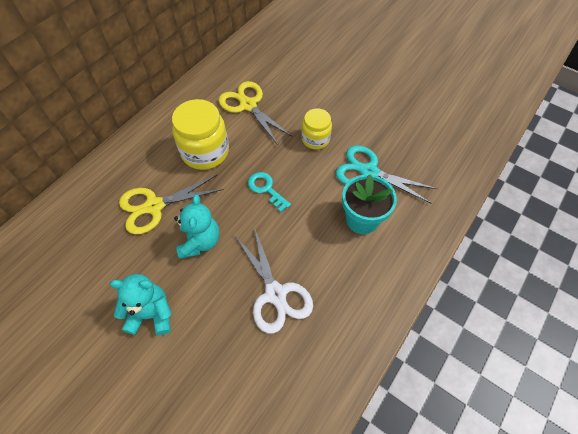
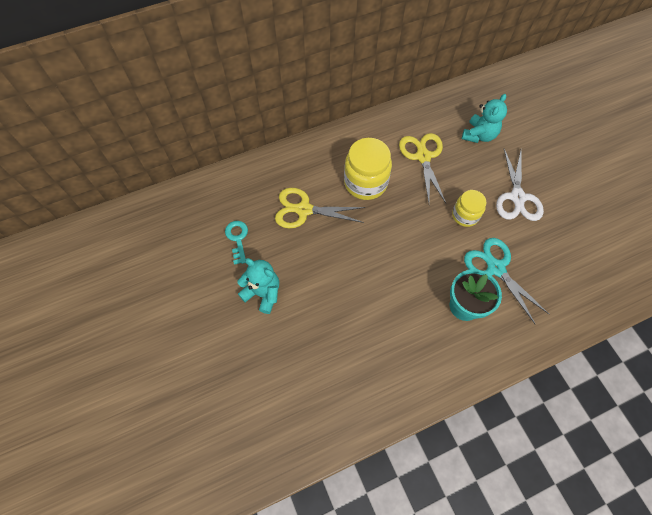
camera: 30 degrees right, 5 degrees up
(200, 241) = (324, 256): turquoise teddy bear -> turquoise teddy bear (479, 135)
(266, 189) = (398, 239): turquoise key -> turquoise key (237, 238)
(275, 294) = (360, 328): white scissors -> white scissors (517, 197)

